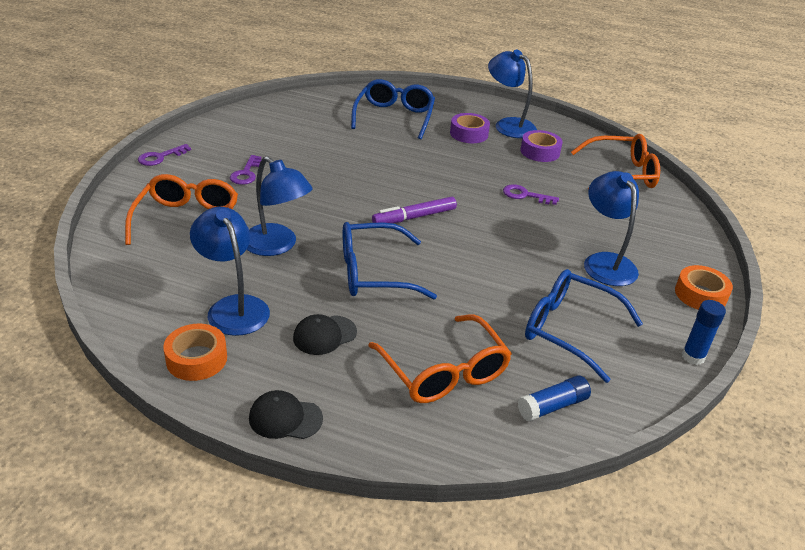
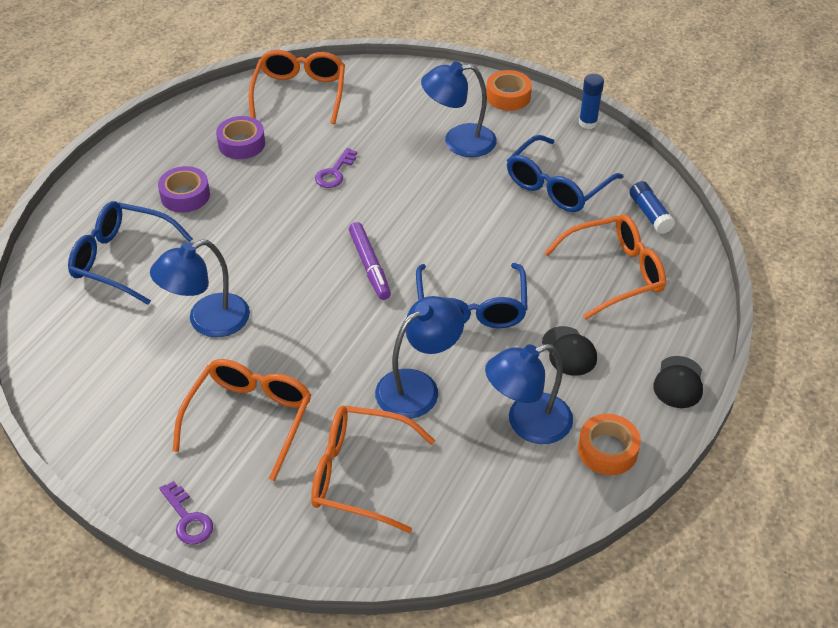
camera: 80 degrees left, 10 degrees up
(246, 173) = (250, 418): purple key -> orange glasses
(508, 125) = (170, 157): blue lamp -> blue lamp (207, 321)

